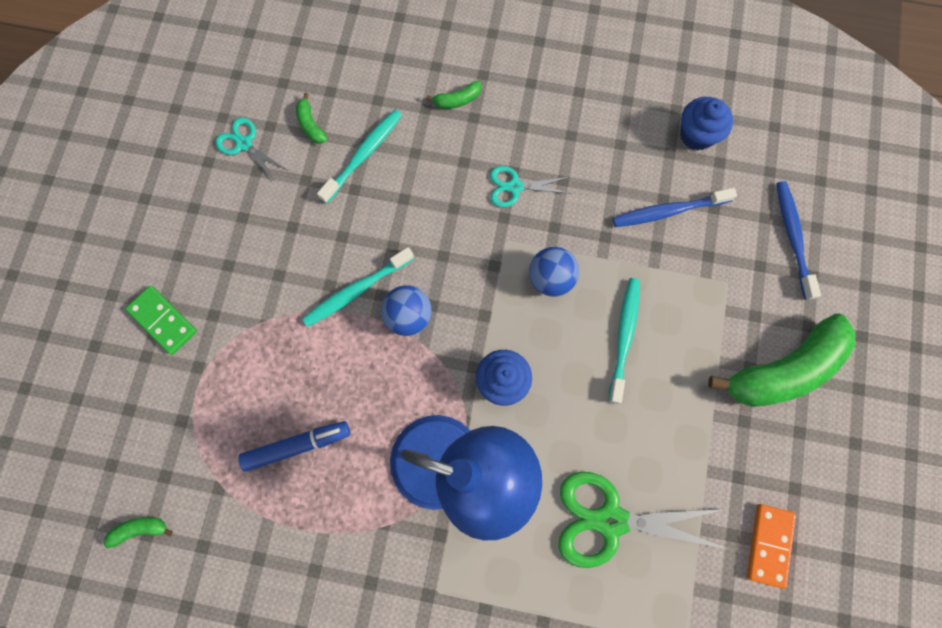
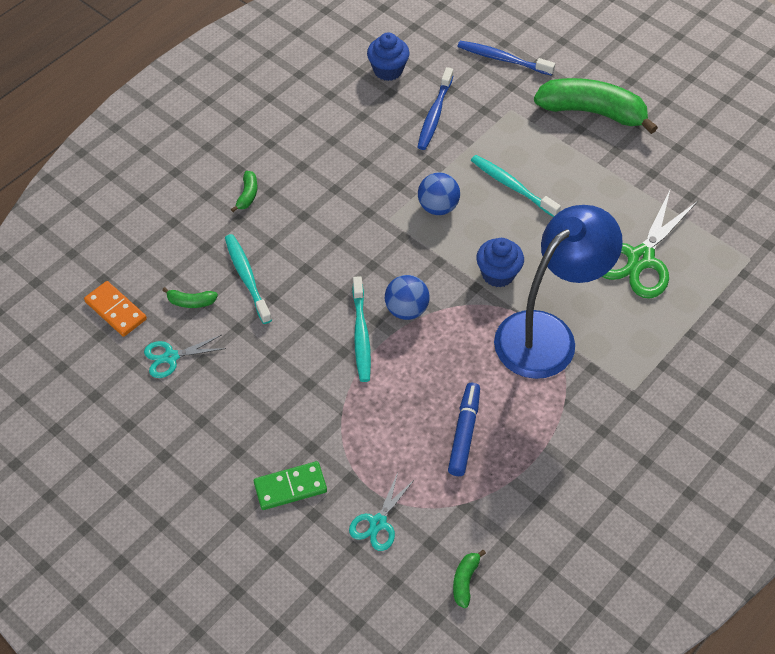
camera: 60 degrees left, 20 degrees down
(515, 187) = (349, 193): turquoise scissors -> turquoise scissors (378, 523)
(769, 545) = (707, 180): orange domino -> orange domino (116, 310)
(782, 369) = (592, 112): green banana -> green banana turned 75 degrees counterclockwise

